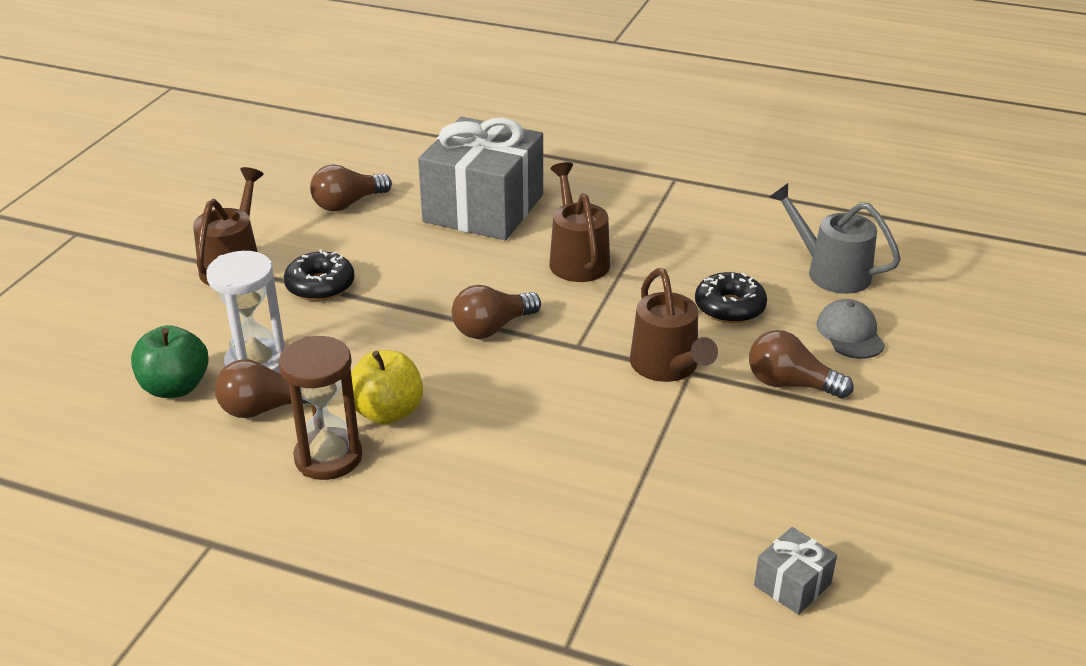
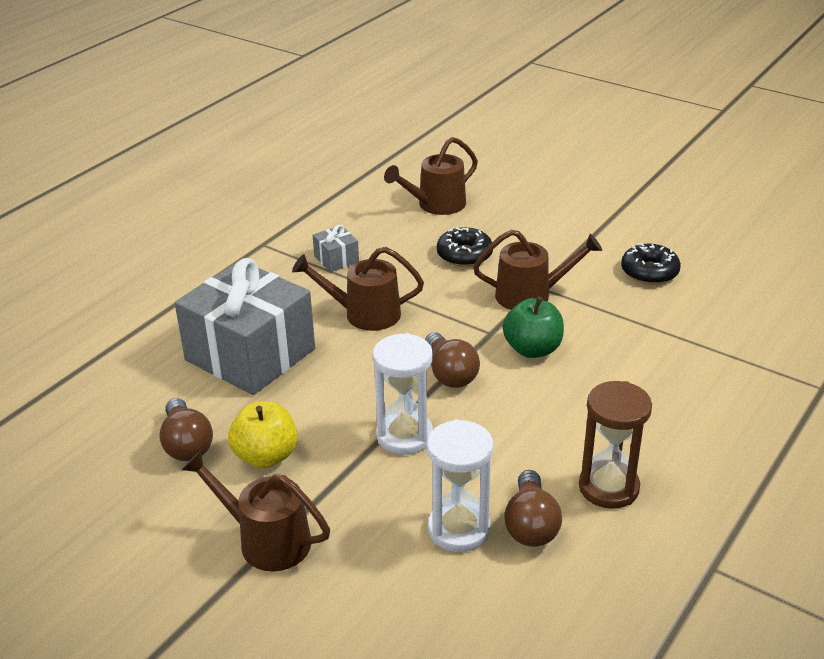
camera: 75 degrees left, 0 degrees up
(175, 387) = (480, 592): green apple -> green apple (532, 349)
(320, 286) = (337, 475): black donut -> black donut (649, 272)
(384, 314) = (404, 436): none -> white hourglass
(387, 412) = (554, 447): yellow apple -> yellow apple (266, 456)
(790, 384) = (564, 249): brown light bulb -> none
(792, 585) = (763, 289): grey gift -> grey gift (336, 259)
(830, 272) = (435, 205): grey watering can -> brown watering can
(850, 333) = (514, 214): grey cap -> none

